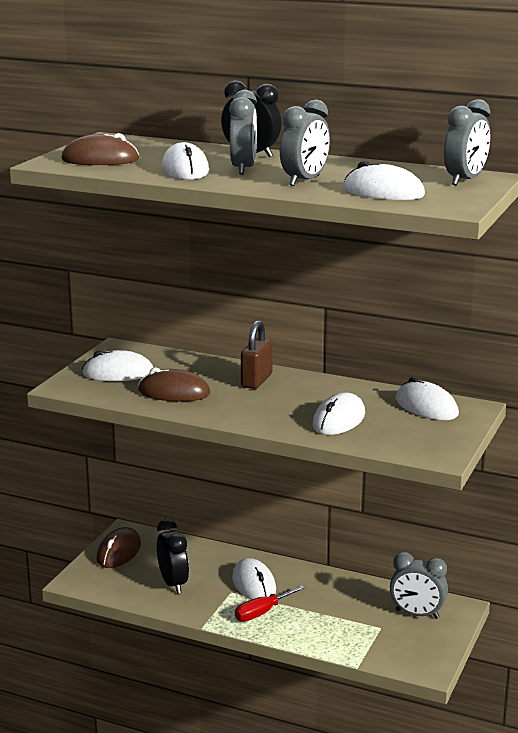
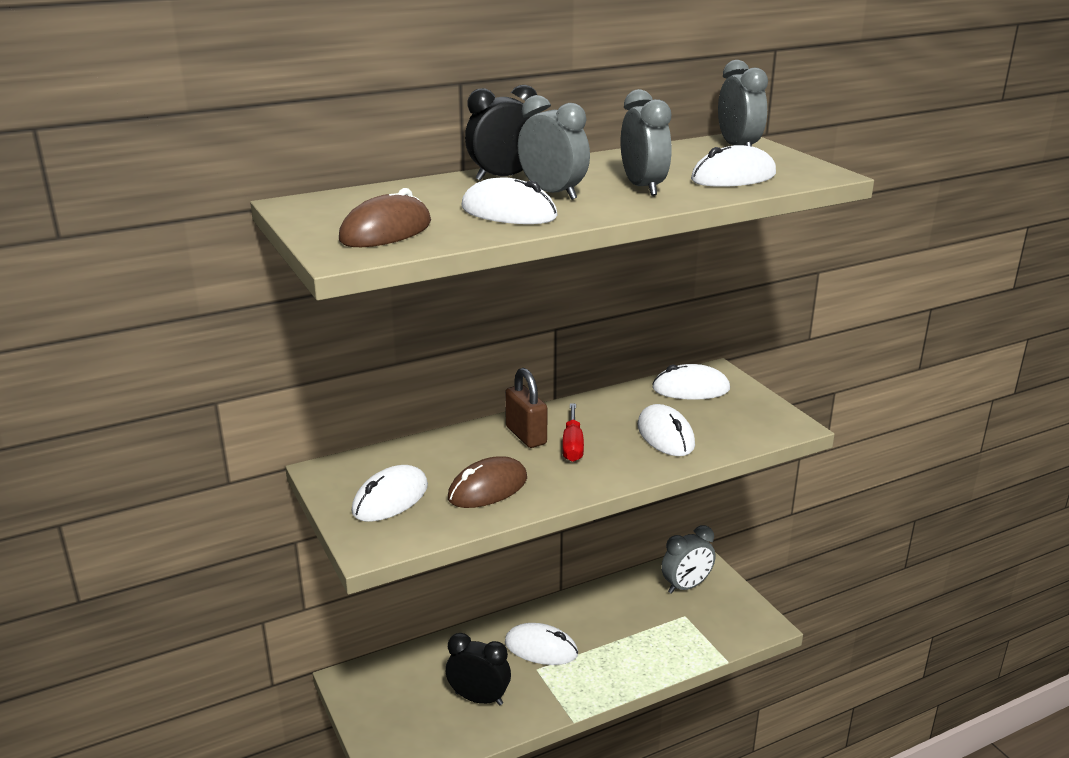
camera: 50 degrees left, 5 degrees up
(119, 552) = (377, 705): brown mouse -> none
(262, 612) = (591, 669): red screwdriver -> red screwdriver (572, 445)

